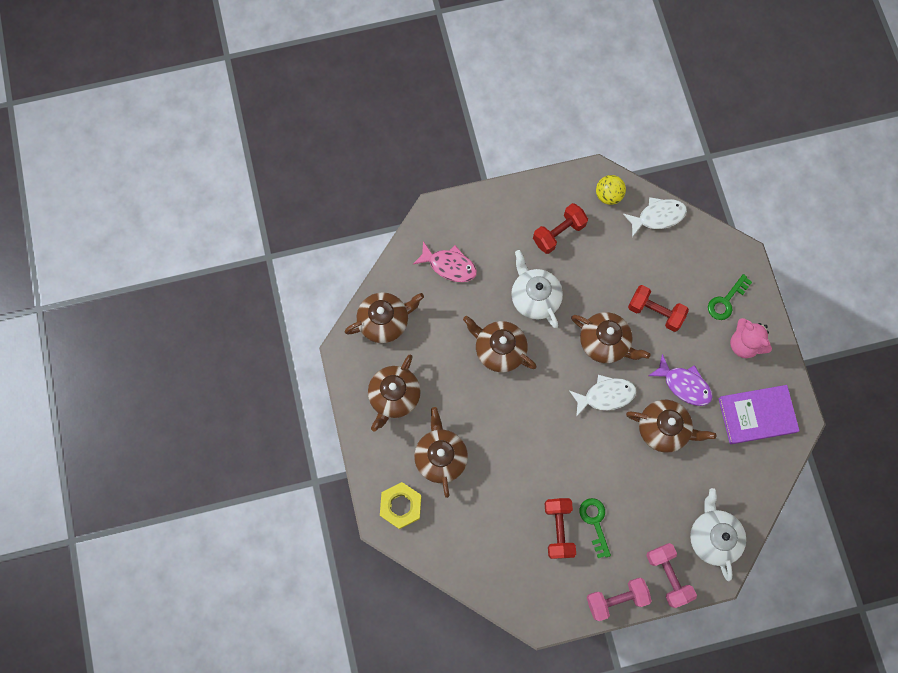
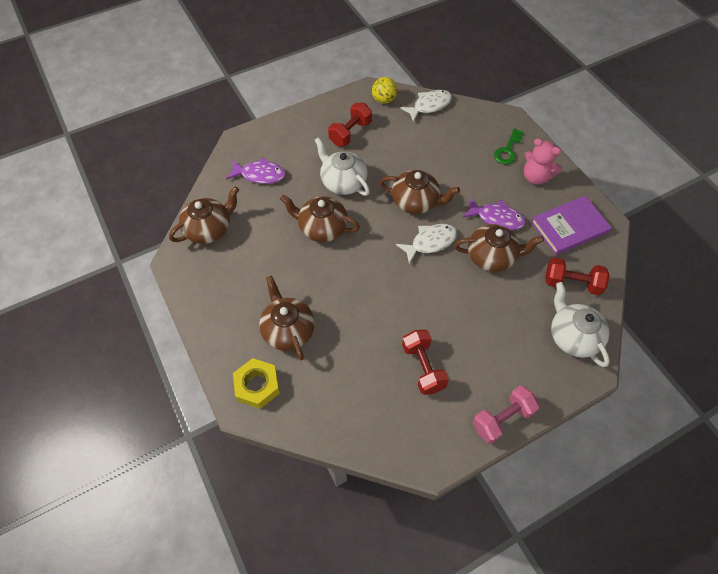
camera: 15 degrees left, 15 degrees down
(394, 396) = (230, 288): brown teapot -> none
(449, 265) = (260, 175): pink fish -> purple fish
(595, 523) = (457, 352): green key -> none
(655, 312) = (451, 170): red dumbbell -> red dumbbell (572, 283)
(667, 575) = (544, 382): pink dumbbell -> none

